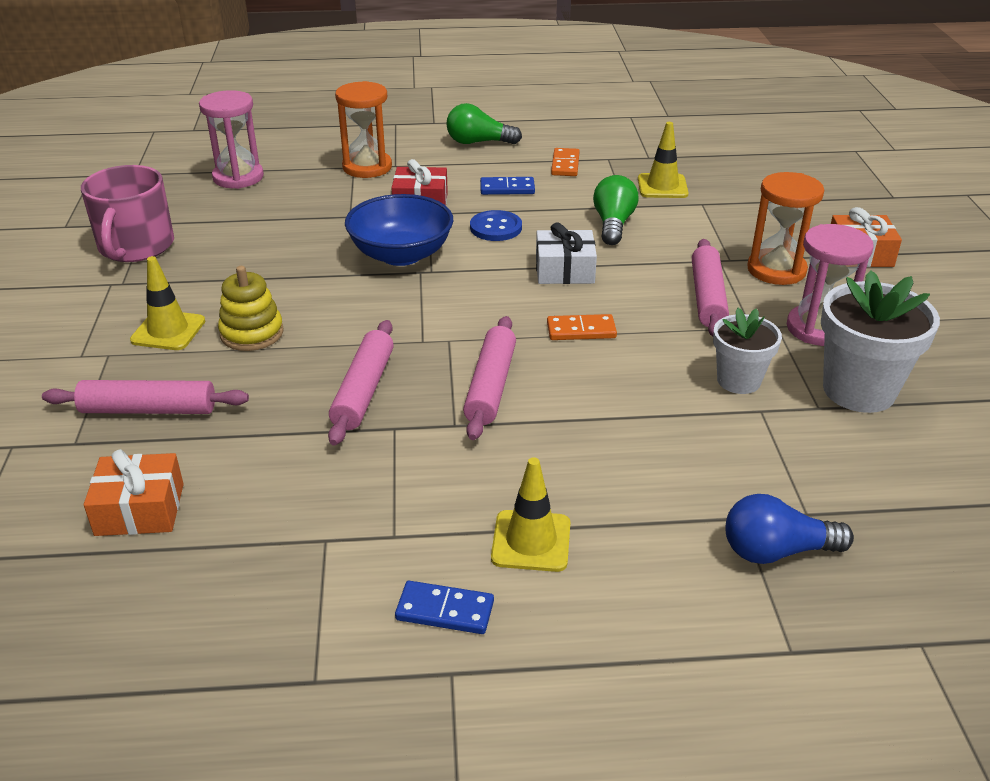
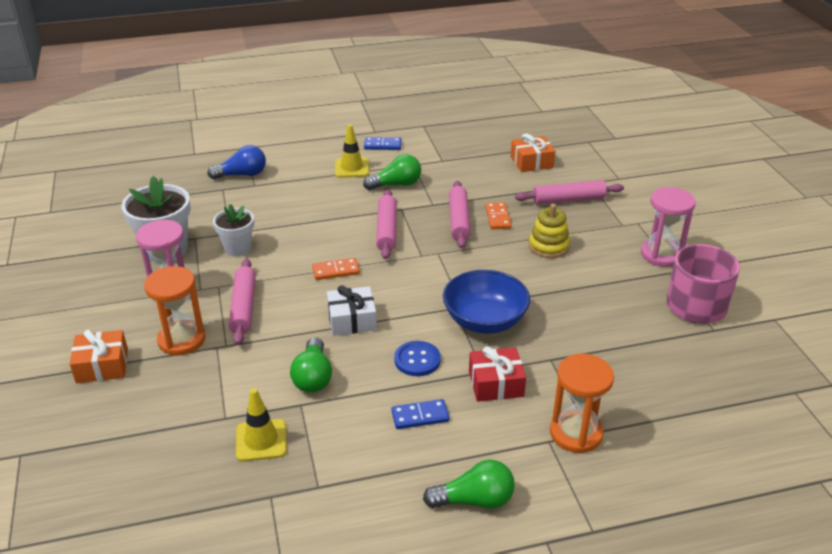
camera: 170 degrees right, 0 degrees up
(168, 331) = (602, 242): yellow traffic cone -> none
(238, 177) = (691, 399): pink hourglass -> pink hourglass (661, 254)
(447, 482) = (396, 184): none -> green light bulb
(565, 165) = (366, 467): orange domino -> orange domino (497, 217)

